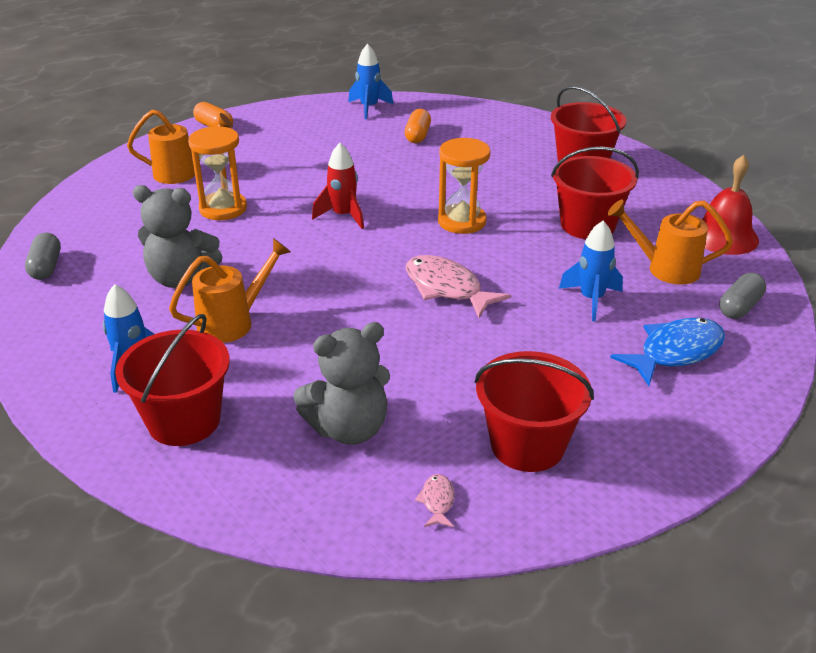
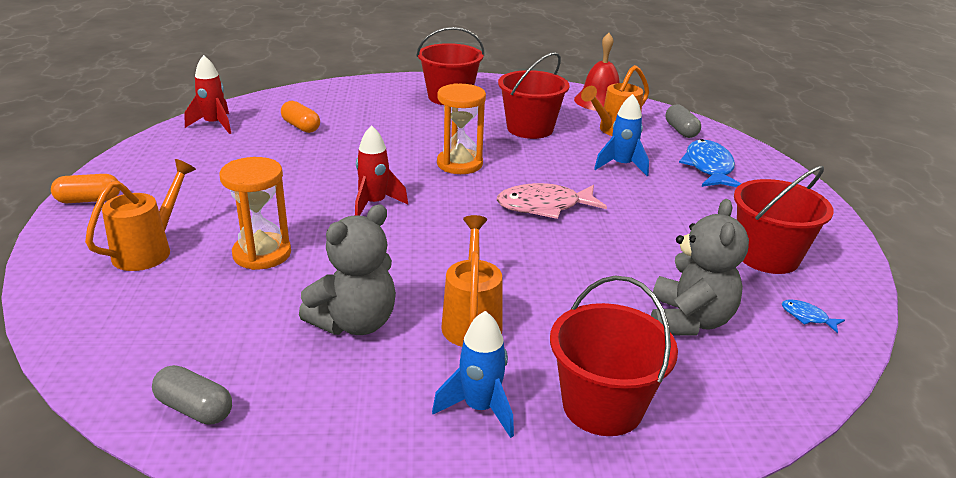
camera: 55 degrees left, 5 degrees down
(369, 108) = (214, 124): blue rocket -> red rocket
(437, 501) = (807, 317): pink fish -> blue fish

